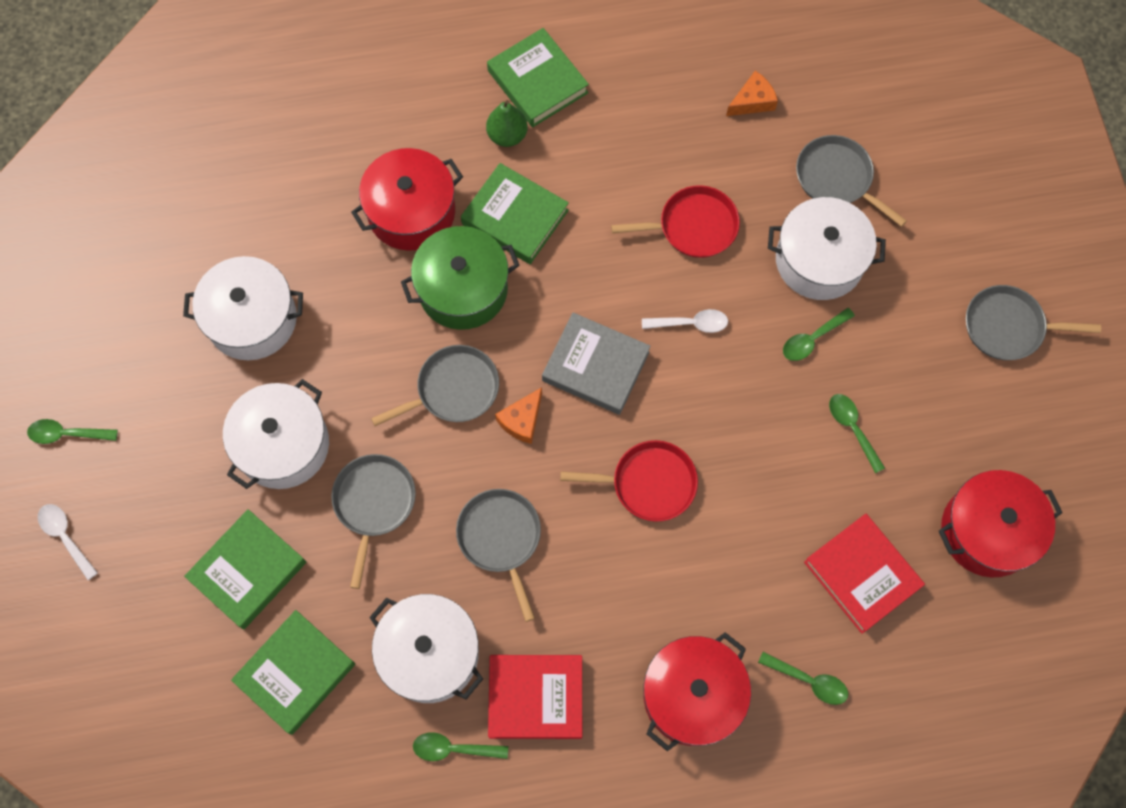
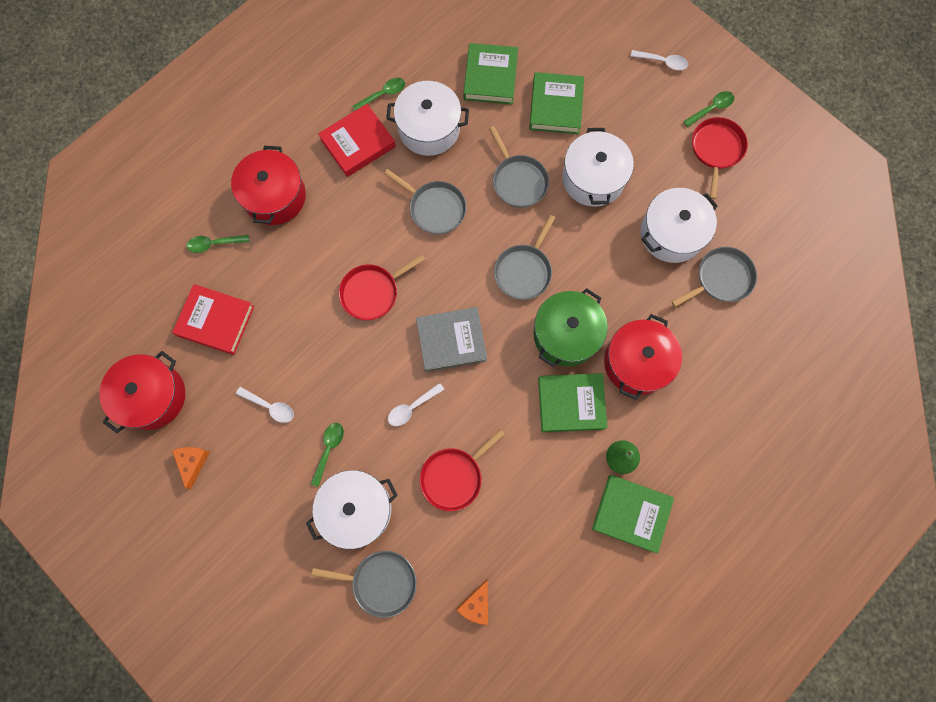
camera: 145 degrees right, 5 degrees up
(111, 380) = (716, 149): none -> red pan
(522, 420) = (471, 280): orange cheese -> orange cheese (193, 462)
(852, 428) = (270, 406): green spoon -> white spoon
(1007, 327) = (205, 546): grey pan -> grey pan (721, 278)

